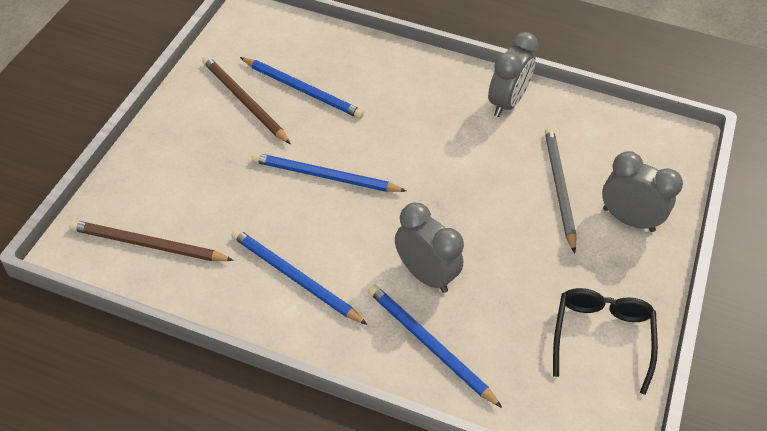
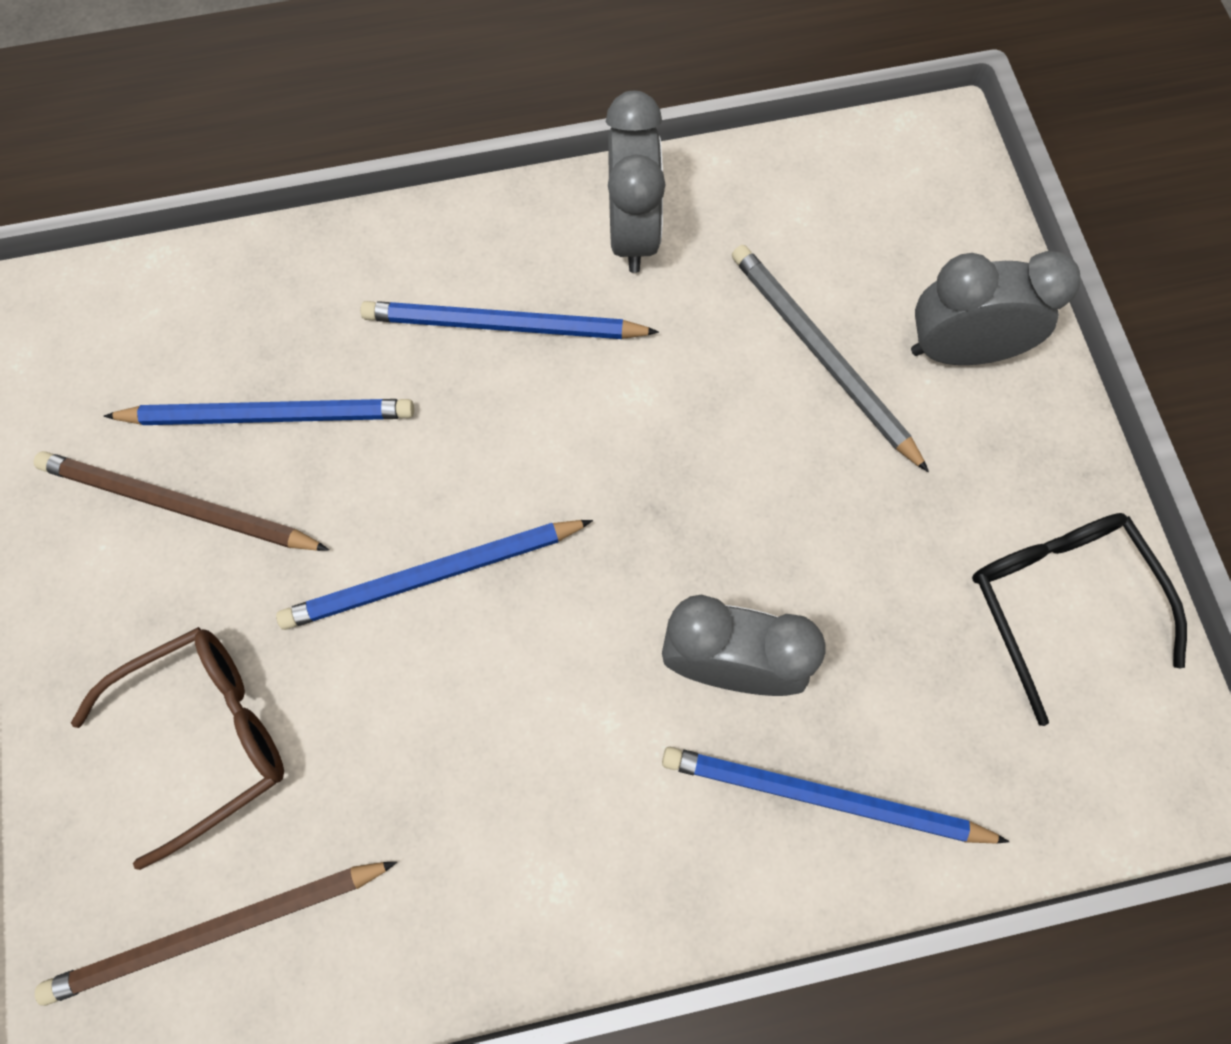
camera: 30 degrees left, 20 degrees up
(193, 180) = (204, 737): none -> brown glasses
(295, 277) = (522, 818): blue pencil -> blue pencil (503, 325)

